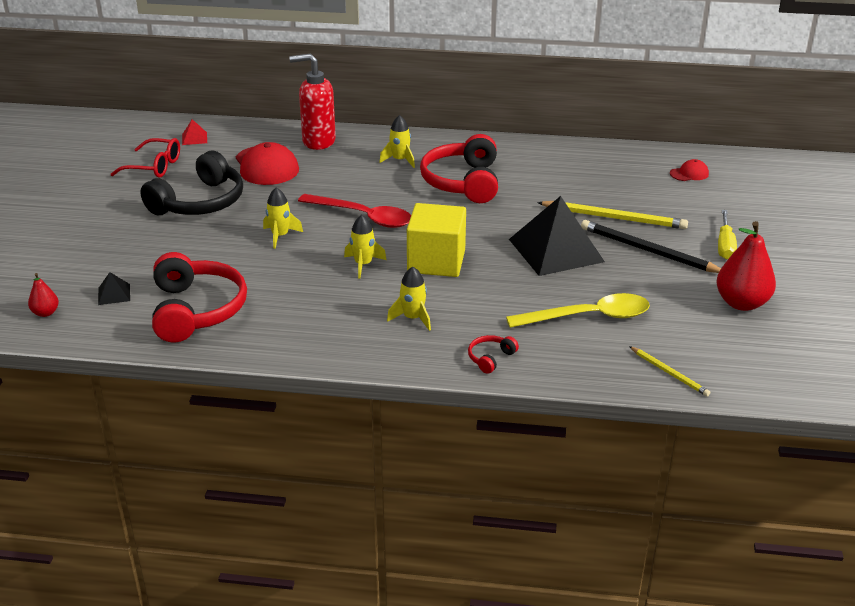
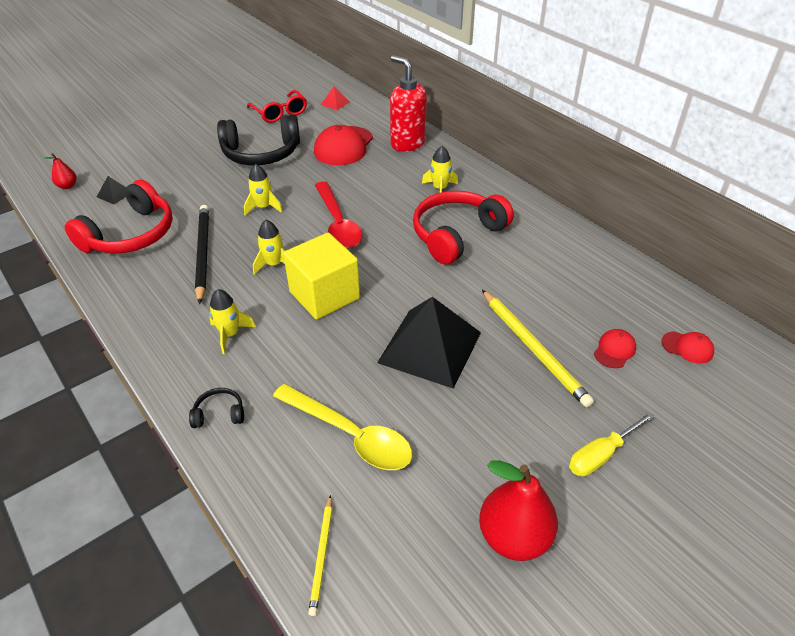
camera: 45 degrees right, 10 degrees up
(490, 358) = (219, 414): red headphones -> black headphones
(647, 250) = (511, 405): black pencil -> black pencil (203, 253)
(656, 195) = (614, 350): none -> red cap

